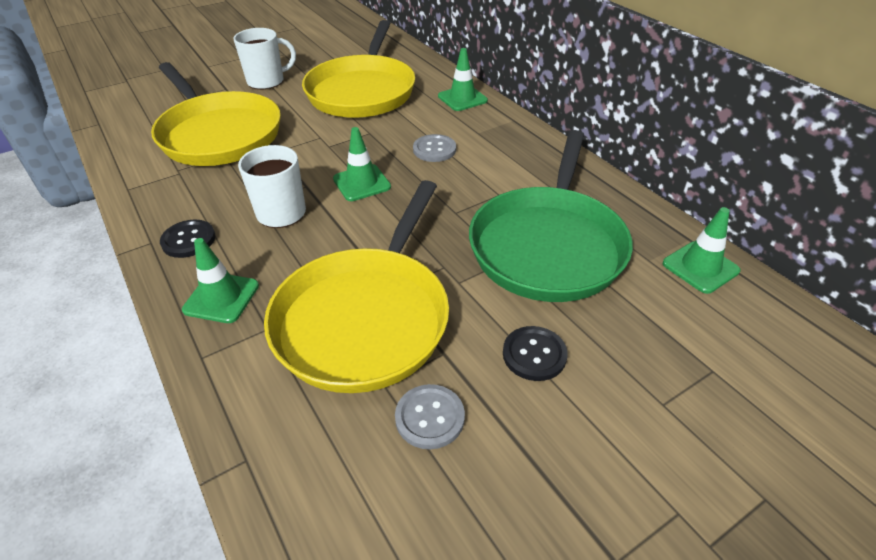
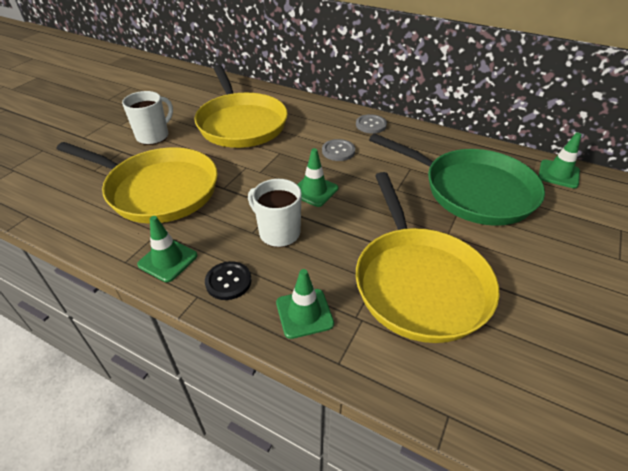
camera: 30 degrees left, 0 degrees up
(430, 417) = (522, 327): grey button -> grey button (371, 125)
(462, 98) = (318, 110): green traffic cone -> green traffic cone (168, 260)
(534, 354) = (534, 261): black button -> none
(548, 245) = (472, 191): green pan -> green pan turned 45 degrees counterclockwise

